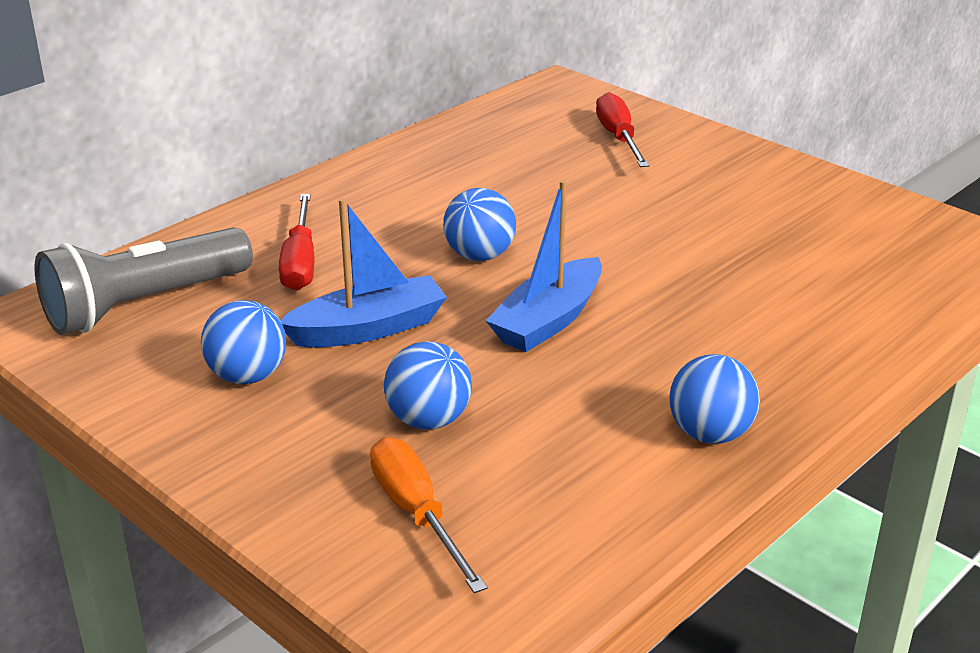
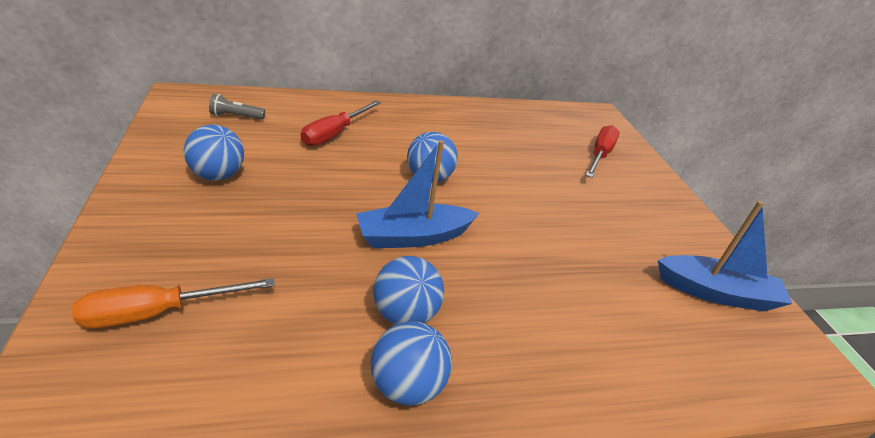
camera: 30 degrees right, 5 degrees up
(144, 305) = (236, 116): grey flashlight -> grey flashlight, size x0.41
(368, 329) = (312, 185): blue boat -> blue boat (716, 293)
(417, 514) = (158, 312): orange screwdriver -> orange screwdriver turned 120 degrees counterclockwise
(428, 420) = (258, 256): blue ball -> blue ball (405, 314)

